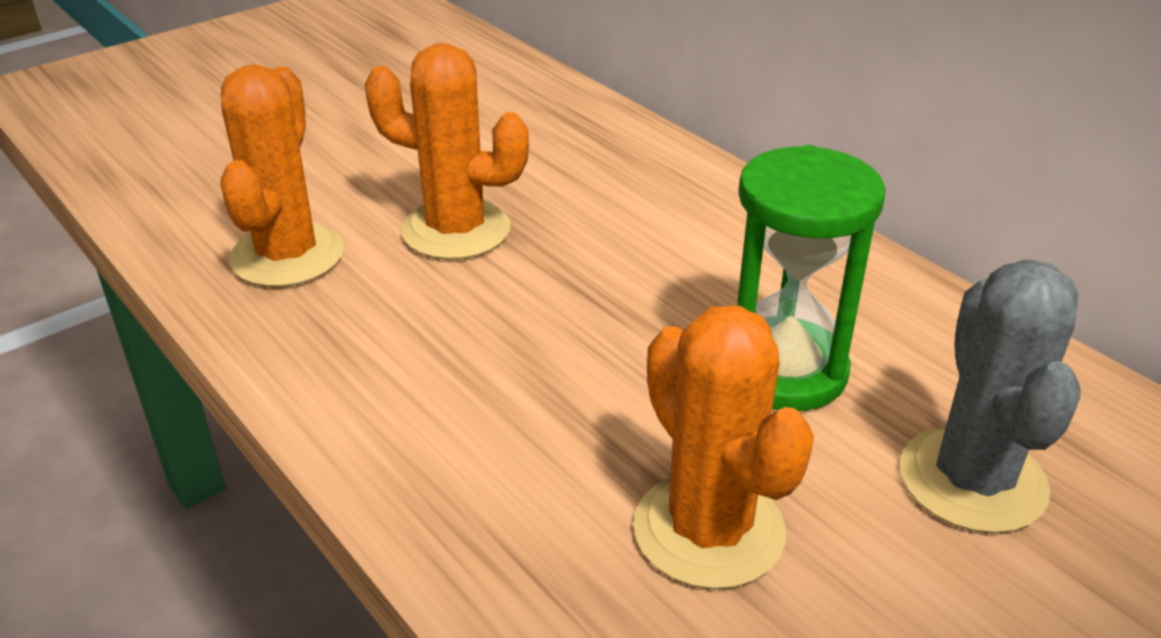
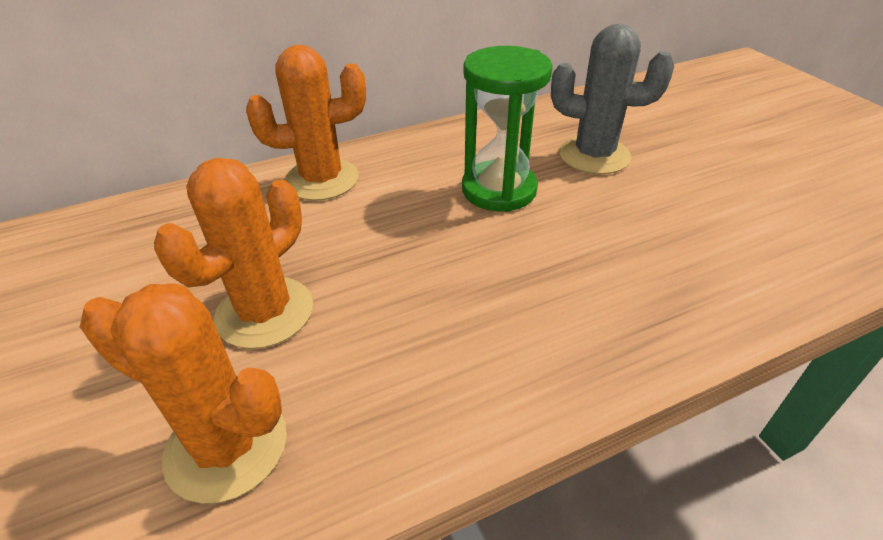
camera: 75 degrees left, 5 degrees up
(709, 530) = (625, 243): orange cactus -> orange cactus (322, 180)

